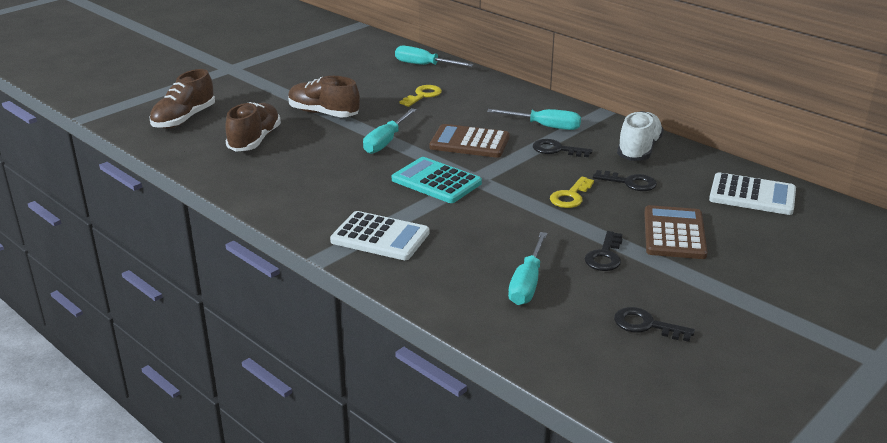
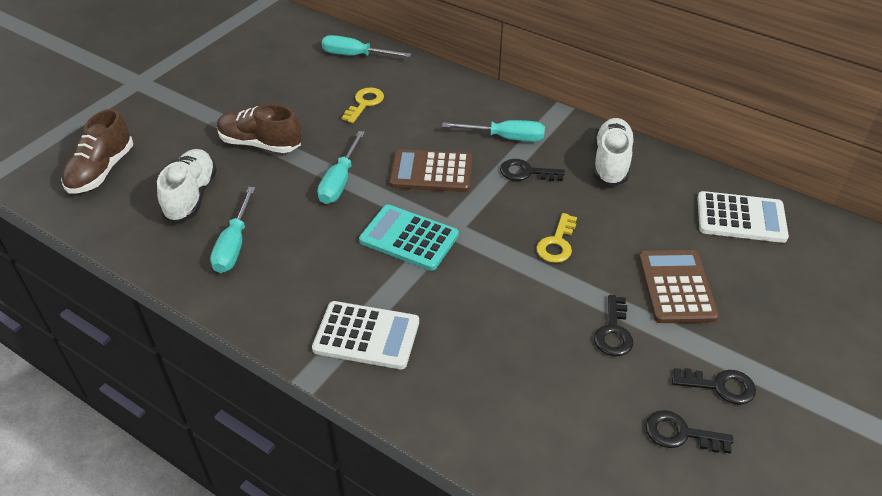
camera: 10 degrees left, 15 degrees up
(254, 140) = (191, 196): brown shoe -> white shoe
(527, 283) = (542, 387): turquoise screwdriver -> turquoise screwdriver (234, 245)
(630, 182) = (613, 214): black key -> black key (720, 386)

